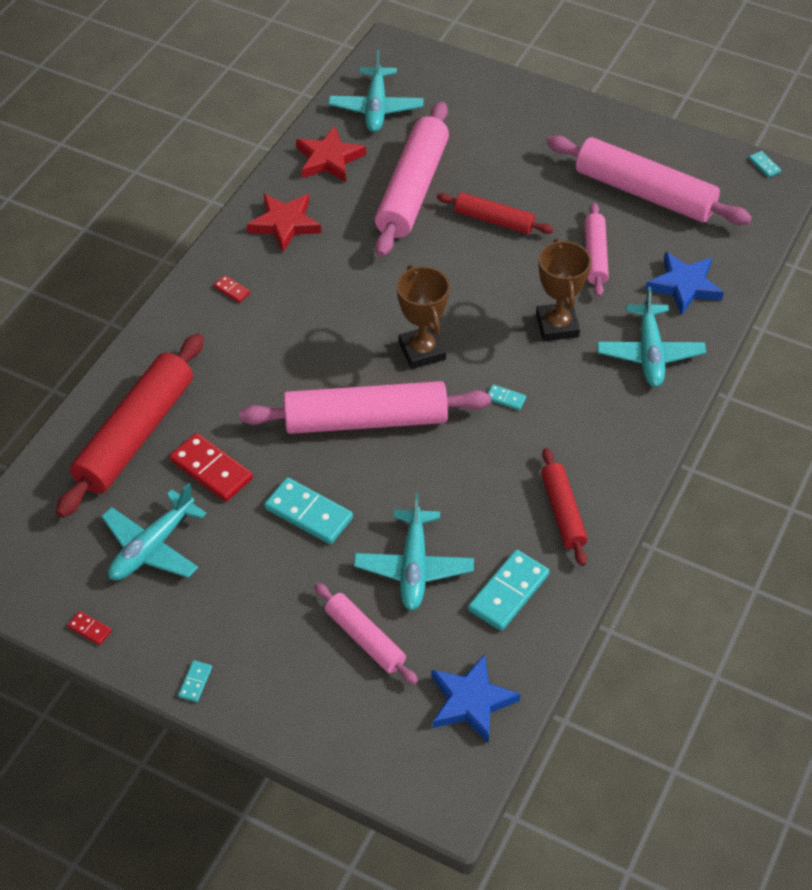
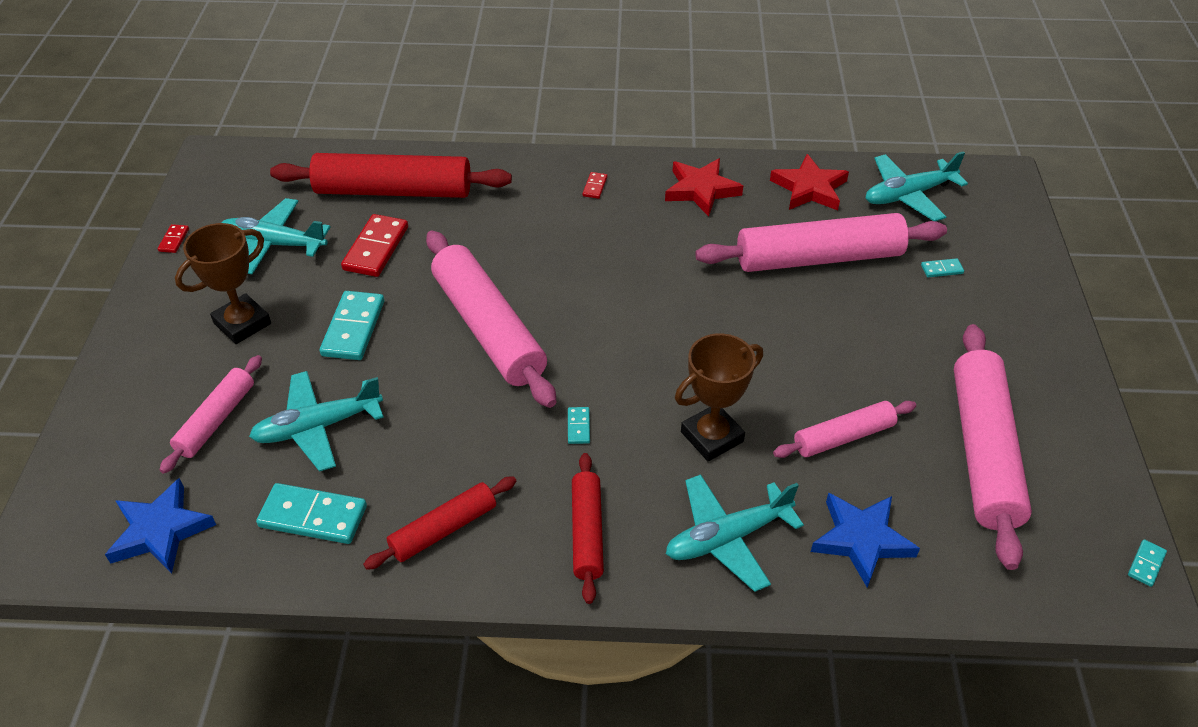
camera: 65 degrees right, 5 degrees down
(195, 682) = (134, 322): turquoise domino -> turquoise domino (941, 269)
(422, 351) = (603, 339): brown trophy -> brown trophy (242, 323)
(494, 220) = (827, 333): red rolling pin -> red rolling pin (587, 532)

